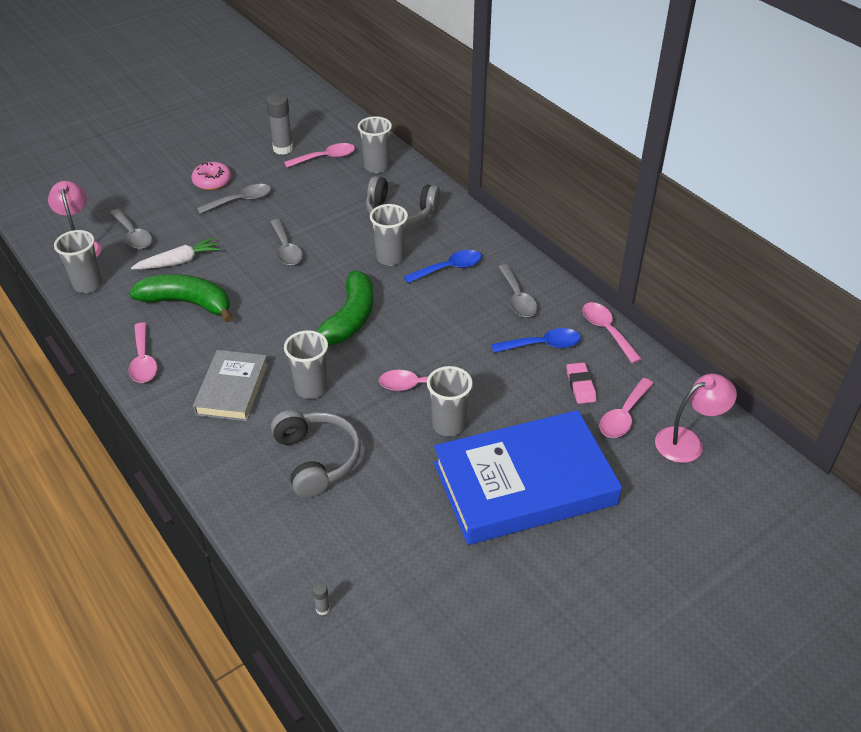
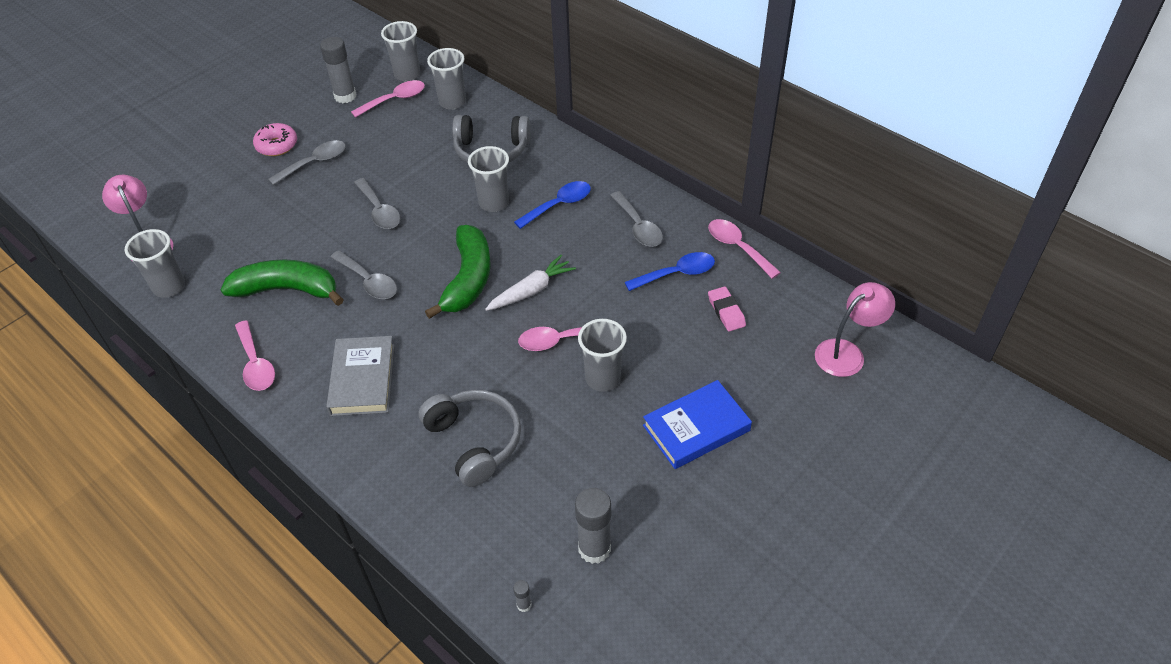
camera: 10 degrees left, 5 degrees up
(133, 235) = (204, 221): grey spoon -> grey spoon (368, 281)
(178, 262) = (264, 244): white carrot -> white carrot (531, 290)
(311, 388) = (448, 363): grey cup -> grey cup (407, 74)
(400, 572) = (594, 549): none -> grey glue stick
(524, 484) = (696, 428): blue book -> blue book, size x0.55
(623, 415) = (777, 336): pink spoon -> none

